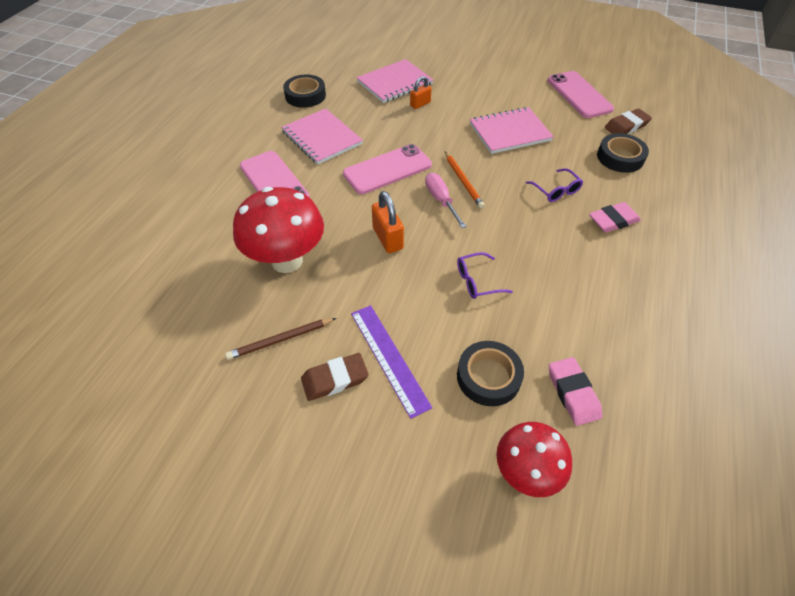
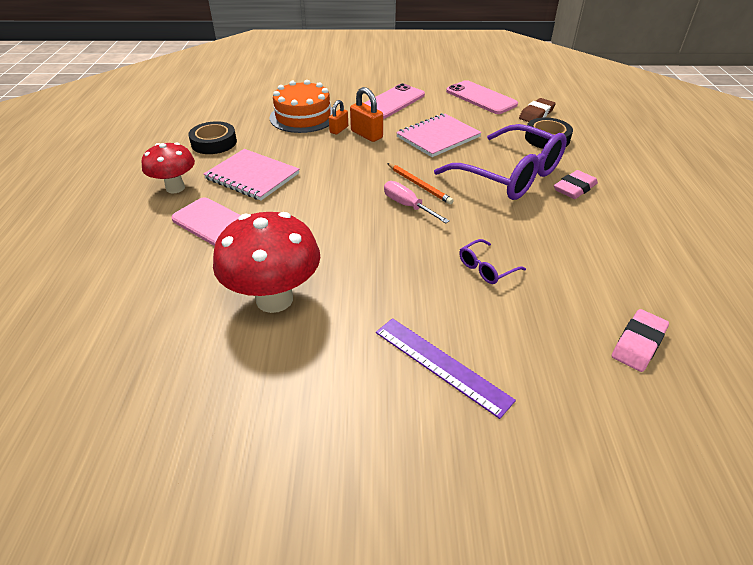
camera: 20 degrees left, 10 degrees down
(280, 340) = (310, 382): brown pencil -> none
(335, 379) = (395, 404): brown eraser -> none
(387, 169) = (338, 190): pink phone -> pink phone (392, 102)
(387, 238) = (373, 251): orange padlock -> orange padlock (366, 135)
(395, 83) = (303, 116): pink notebook -> orange cake
(488, 377) = (551, 352): black tape -> none
(526, 472) = (645, 433): red mushroom -> red mushroom (175, 188)
(556, 190) = (509, 175): purple glasses -> purple glasses, size x2.43
(573, 393) = (638, 343): pink eraser -> pink eraser turned 75 degrees clockwise

